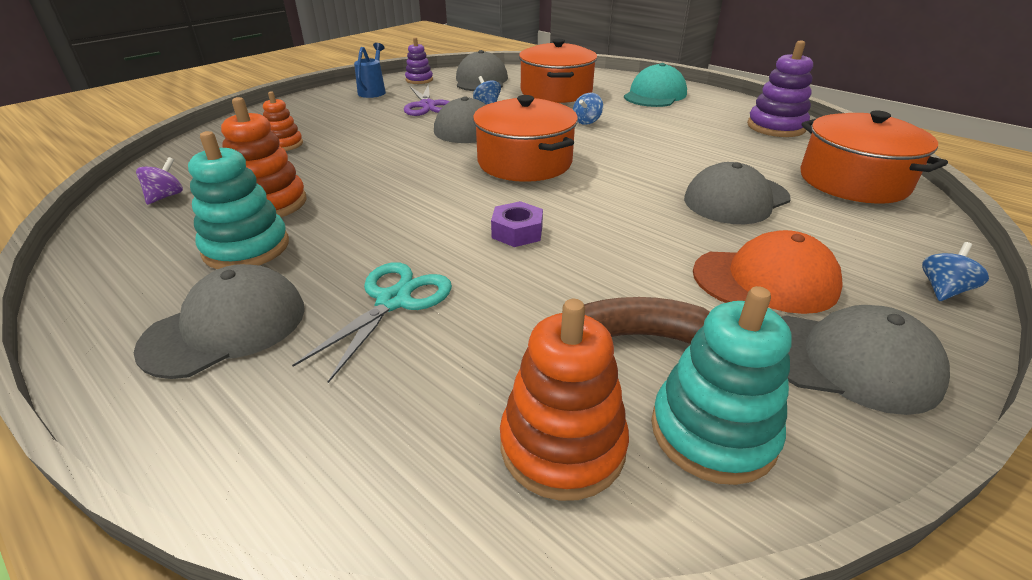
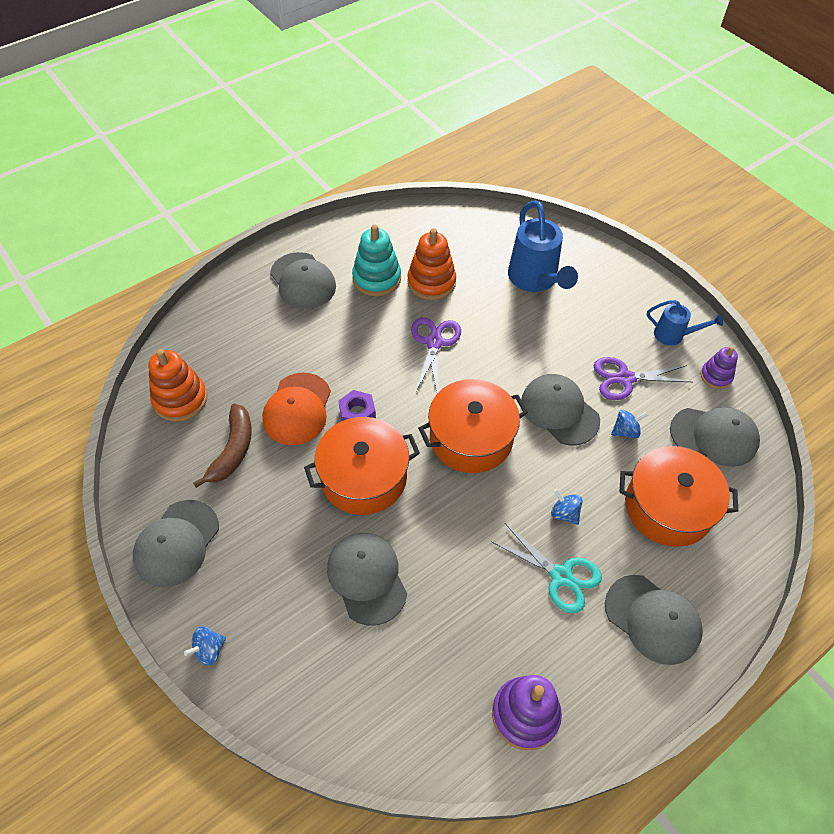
camera: 100 degrees right, 20 degrees up
(166, 196) = (454, 231): purple spinning top -> none
(284, 144) = (535, 280): orange stacking toy -> blue watering can
(385, 192) = (434, 342): none -> purple scissors
(393, 301) = (302, 345): turquoise scissors -> turquoise scissors (561, 576)
(655, 95) = (652, 619): turquoise cap -> grey cap
(713, 432) = (163, 457): turquoise stacking toy -> none
(765, 280) = (257, 540): orange cap -> orange cap (297, 409)
(853, 181) = (375, 706): orange pot -> orange pot (364, 477)
(943, 290) = (209, 650): blue spinning top -> blue spinning top turned 90 degrees clockwise

